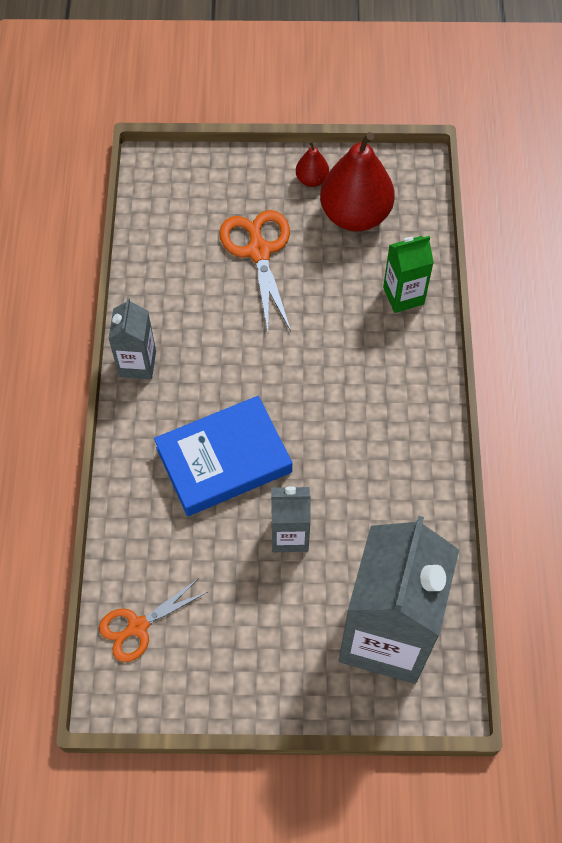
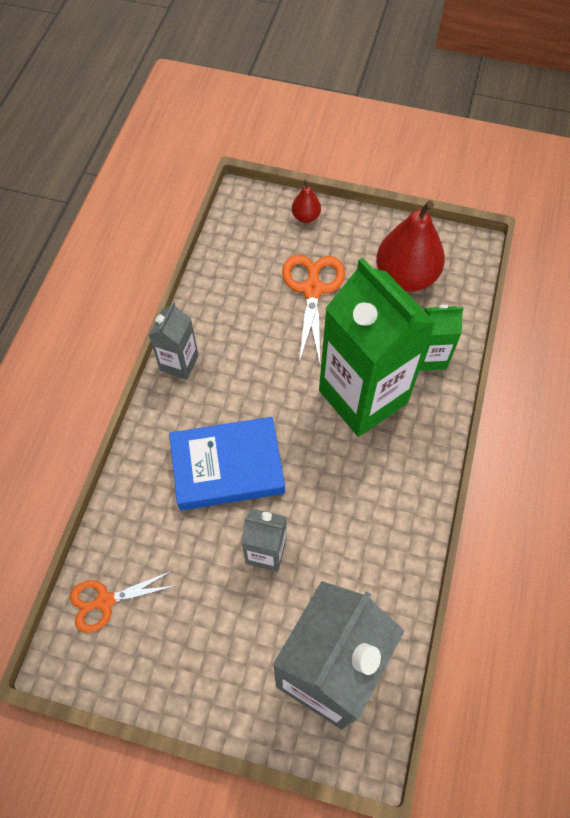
camera: 15 degrees right, 0 degrees up
(312, 179) = (376, 238): red pear -> red pear (306, 217)
(345, 353) = (363, 396): none -> green carton

